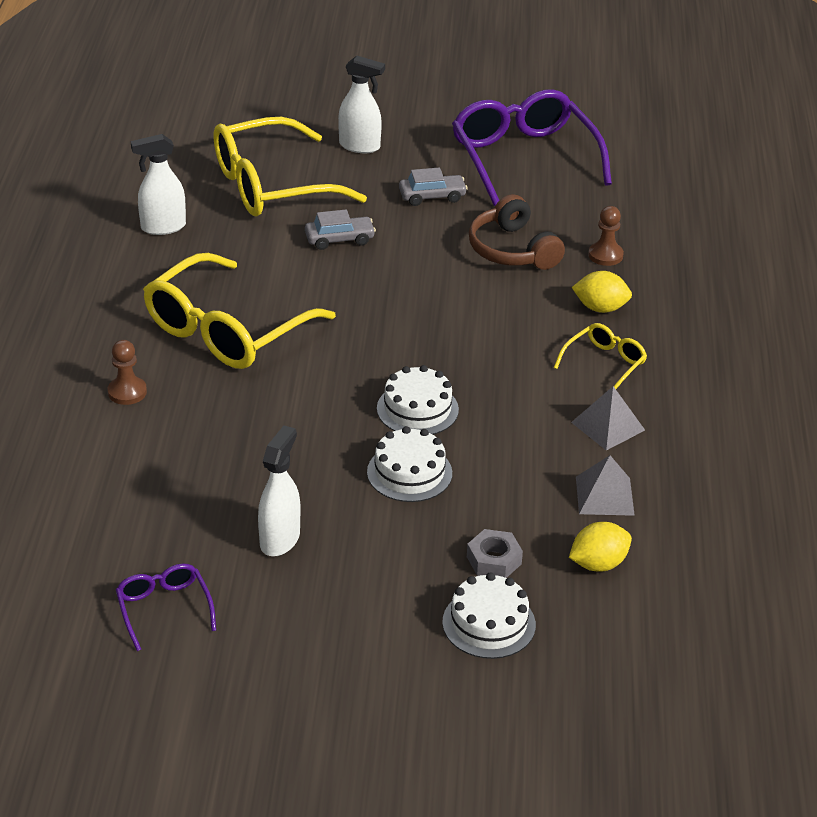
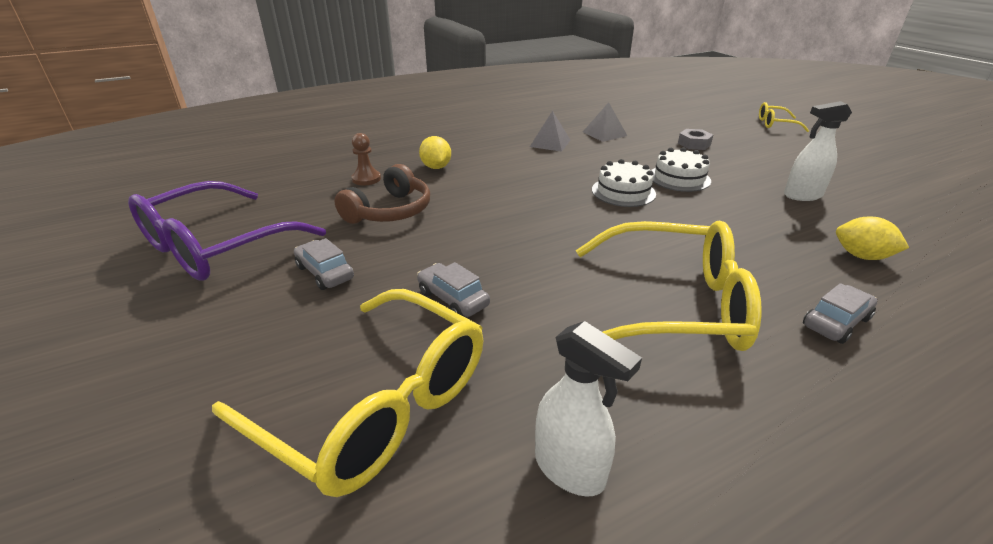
camera: 120 degrees left, 5 degrees down
(127, 392) = (835, 322): brown pawn -> grey car
(164, 609) = (920, 209): purple glasses -> none
(360, 146) = (223, 365): white spray bottle -> none
(489, 623) = (731, 136): white cake -> none
(598, 564) = (651, 126): yellow lemon -> yellow lemon (861, 256)
(604, 364) = (495, 155): yellow glasses -> yellow glasses (775, 124)

